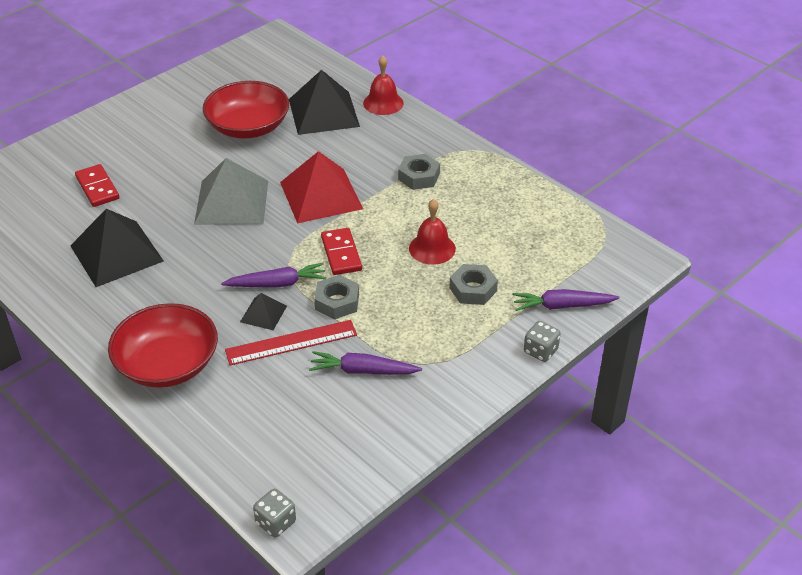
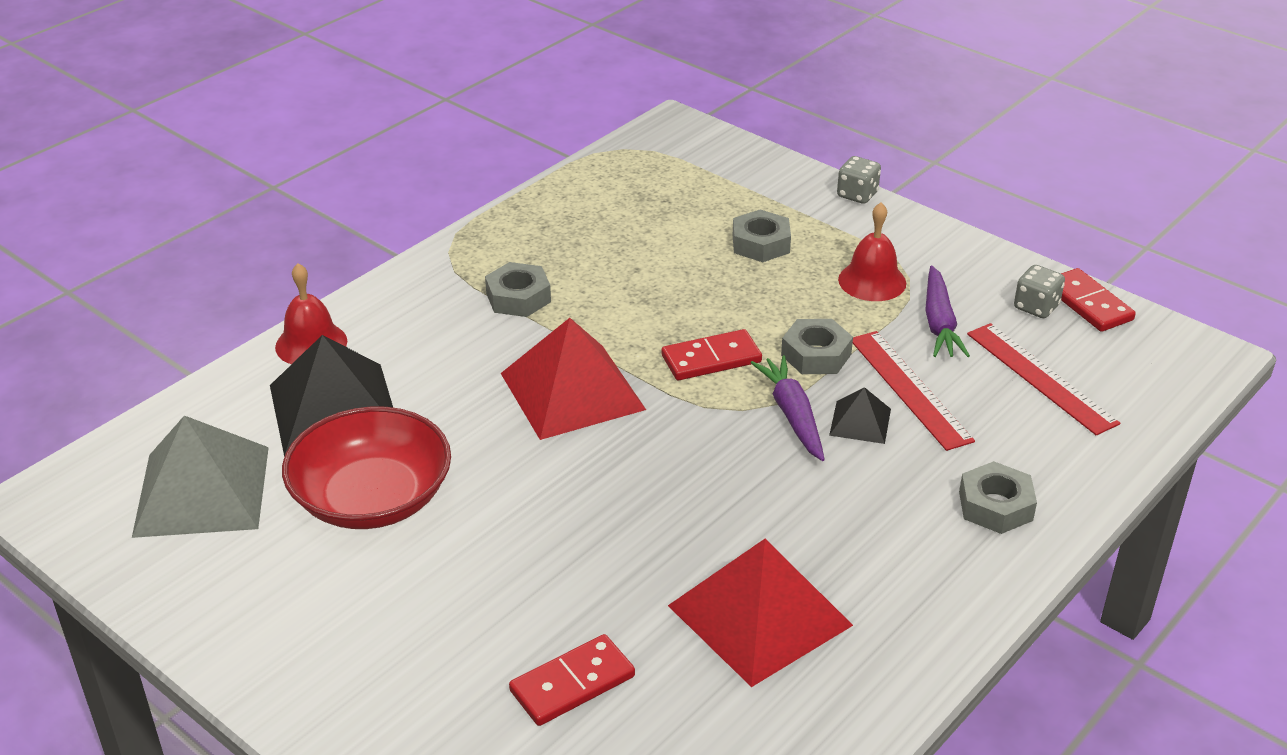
camera: 95 degrees left, 5 degrees down
(117, 253) = (759, 615): black pyramid -> red pyramid
(167, 364) = (995, 506): red bowl -> grey nut
(231, 202) = (600, 490): grey pyramid -> grey pyramid (202, 491)
(276, 522) = (1210, 371): grey dice -> grey dice (1036, 307)
(289, 415) = (1040, 378): none -> red ruler
(375, 466) = (1088, 303): none -> red domino
(432, 248) = (684, 279): red bell -> red bell (872, 281)
(562, 306) = (774, 180): purple carrot -> none

